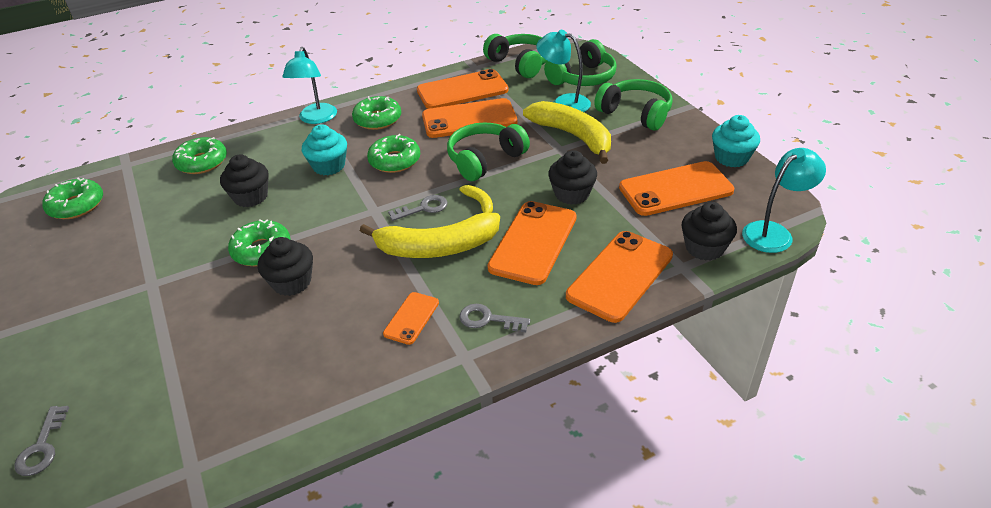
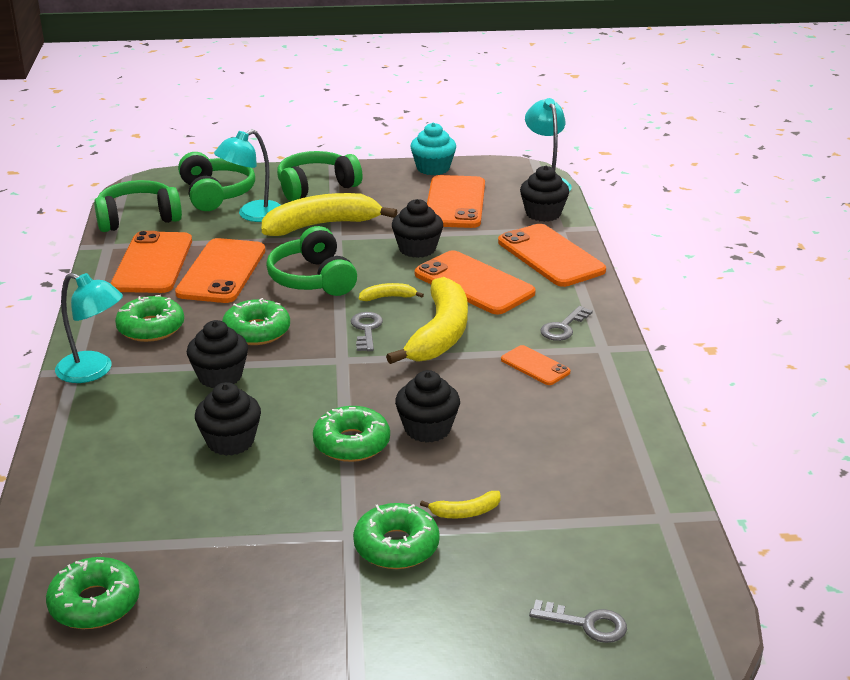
camera: 70 degrees left, 10 degrees down
(183, 335) = (465, 512): none -> yellow banana
(202, 162) = (100, 476): green donut -> green donut (396, 546)
(329, 166) = (220, 376): turquoise cupcake -> black cupcake

